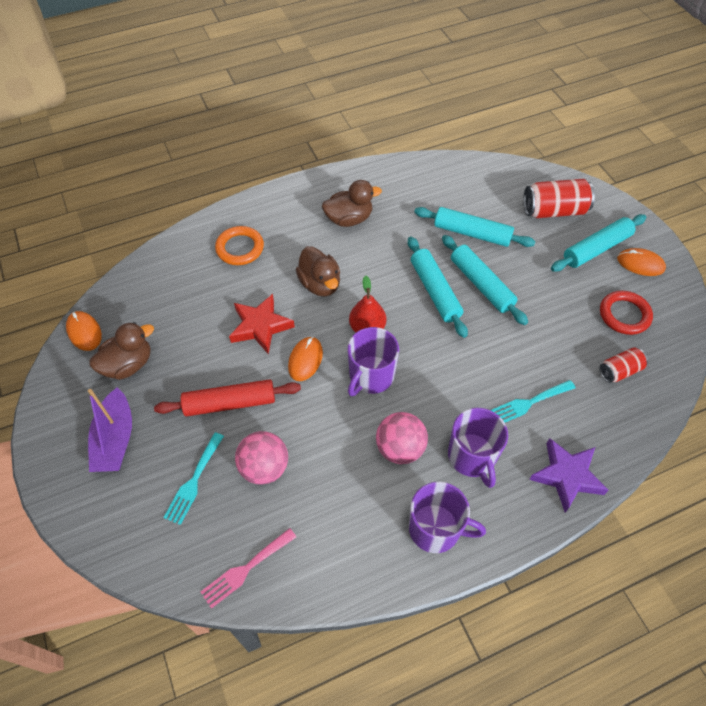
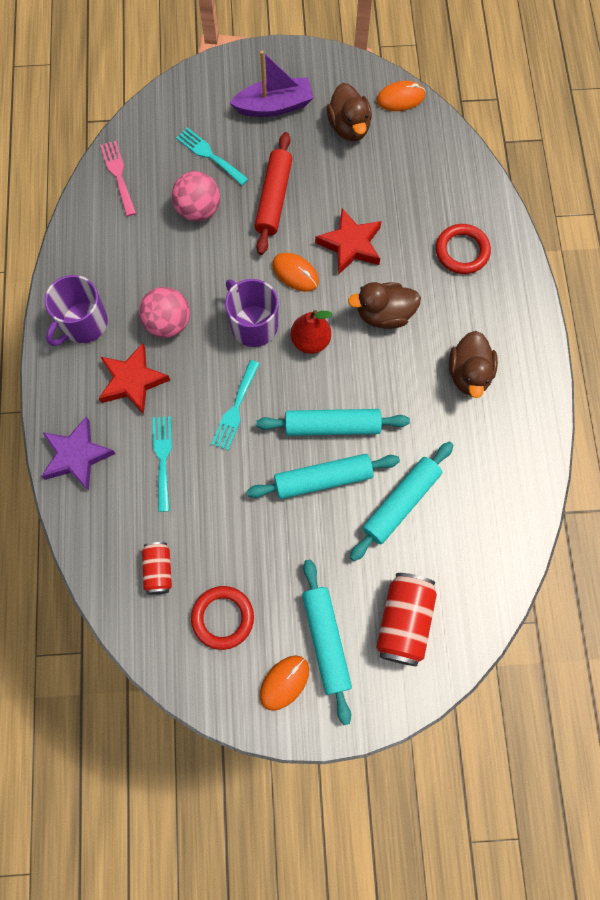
camera: 110 degrees right, 15 degrees up
(115, 439) = (274, 106): purple boat -> purple boat turned 150 degrees clockwise
(240, 248) = (462, 251): orange ring -> red ring
(456, 363) = (235, 409): none -> turquoise fork
(472, 456) = (132, 381): purple mug -> red star

